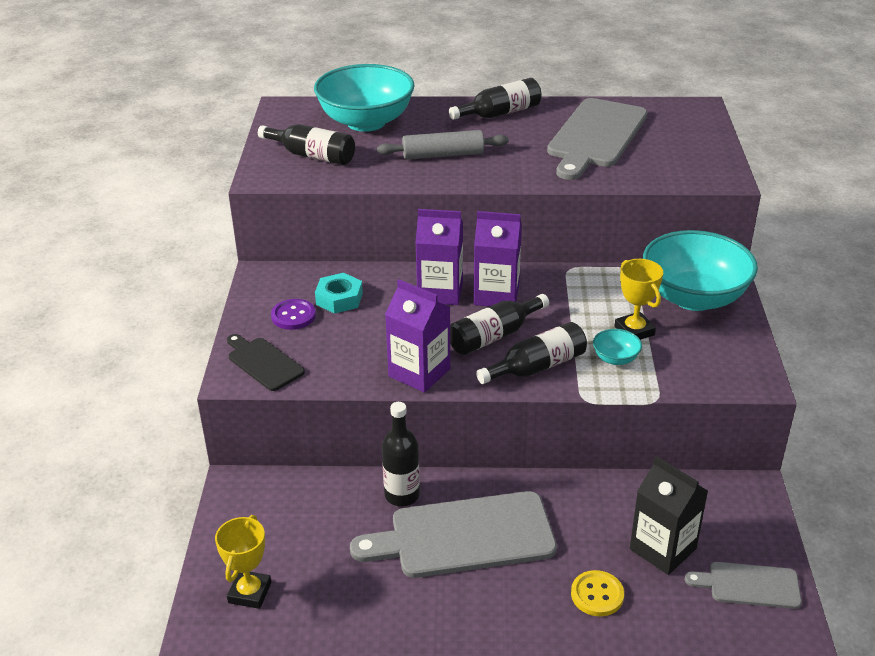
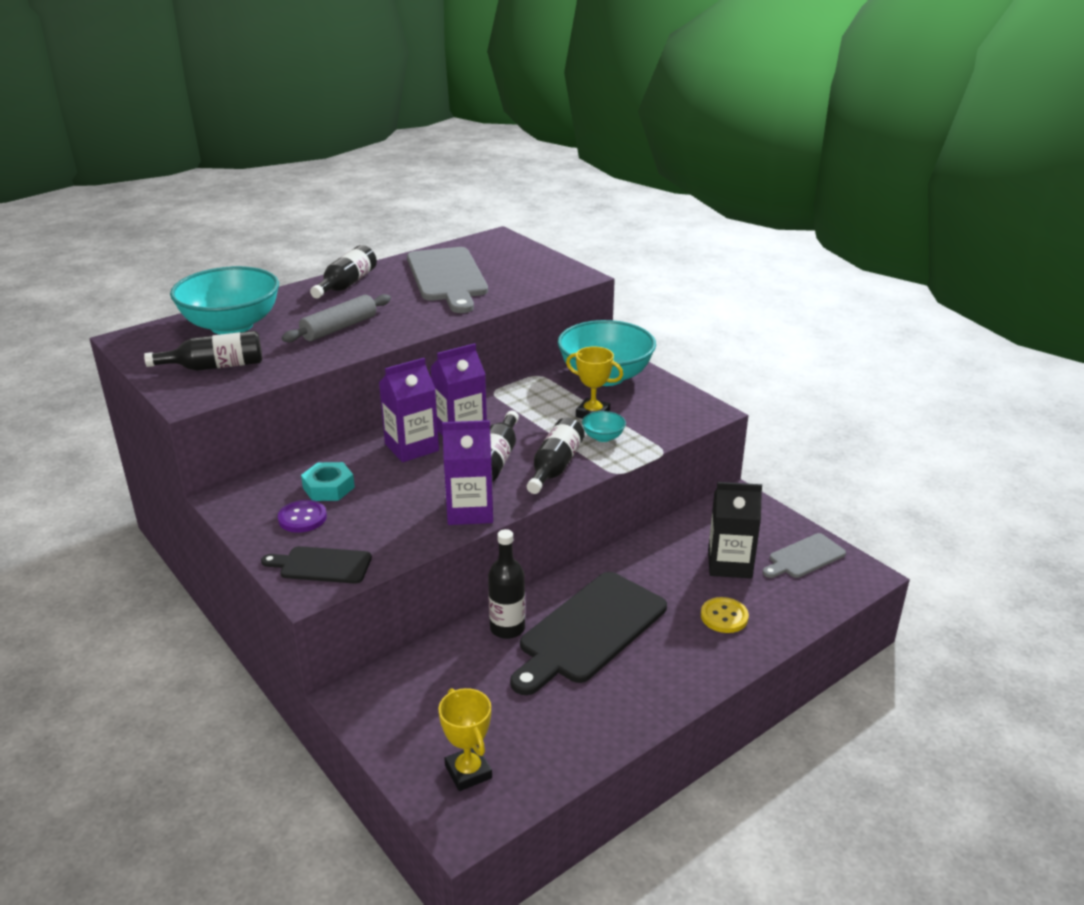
camera: 40 degrees left, 5 degrees down
(464, 536) = (589, 631): grey cutting board -> black cutting board

